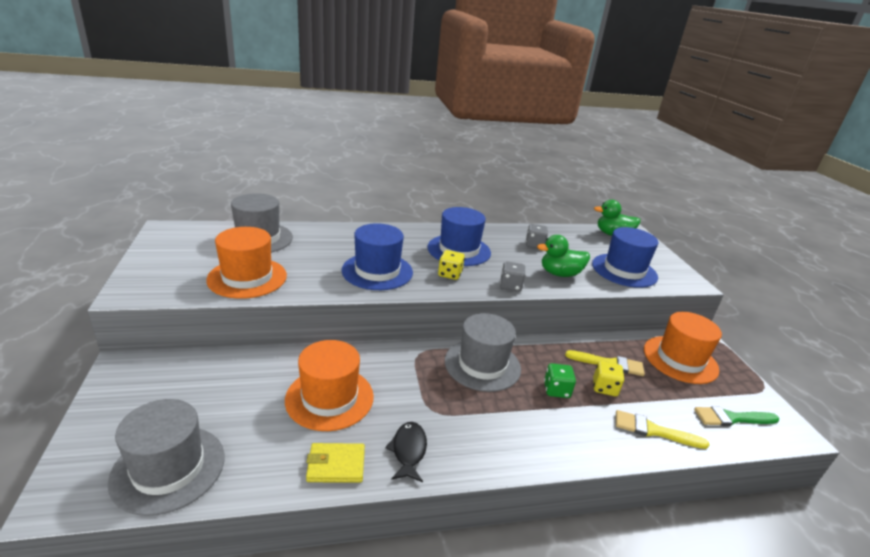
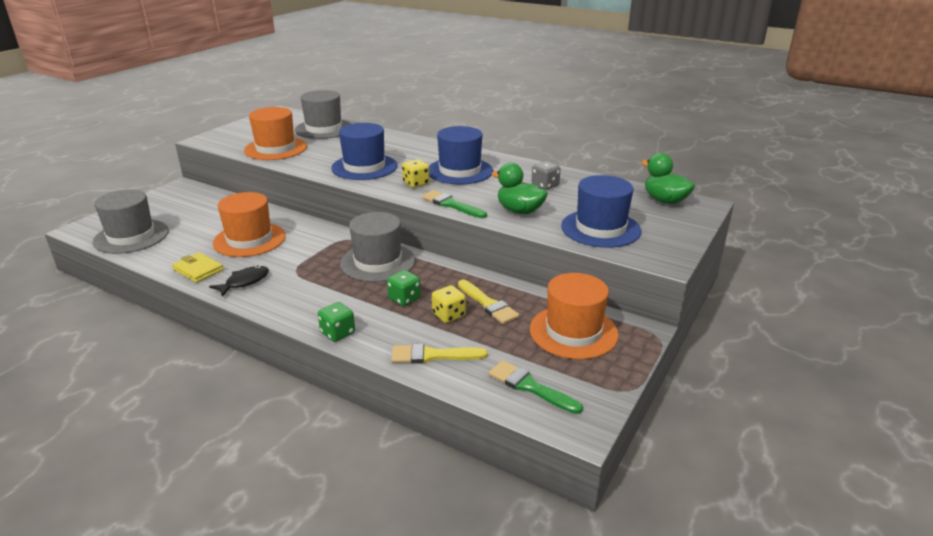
camera: 45 degrees right, 0 degrees up
(510, 286) = (451, 204): grey dice -> green brush
(570, 454) = (338, 333): none -> green dice
(653, 431) = (432, 355): yellow brush -> yellow brush turned 60 degrees counterclockwise

